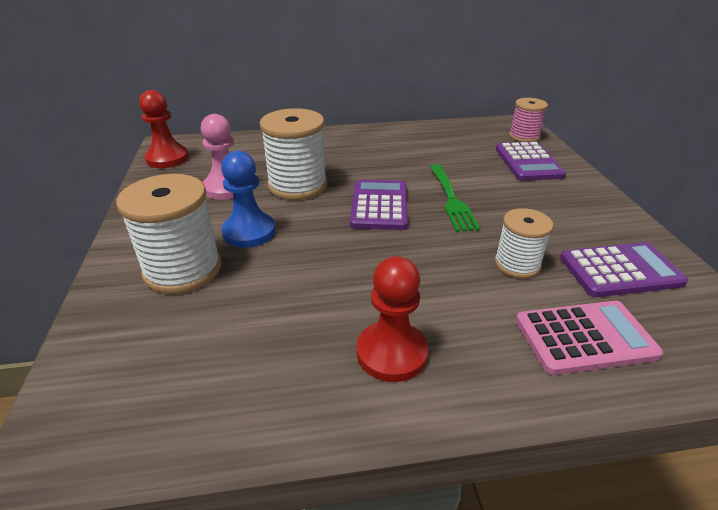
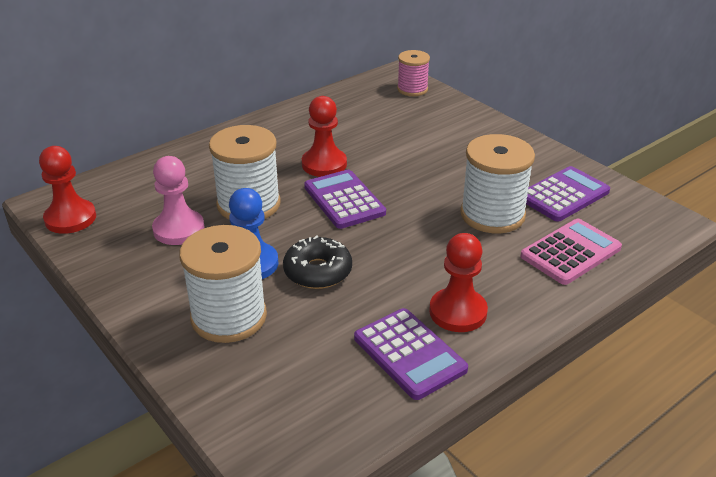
camera: 30 degrees left, 0 degrees up
(295, 258) = (318, 271): none -> black donut
(390, 173) = (324, 164): none -> red pawn
(451, 199) = (399, 174): green fork -> none
(517, 264) = (492, 215): white spool -> white spool, size x1.65
(528, 162) = (435, 117): purple calculator -> purple calculator (409, 354)

